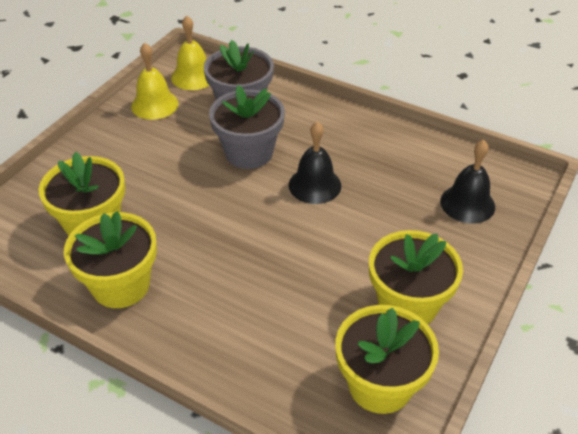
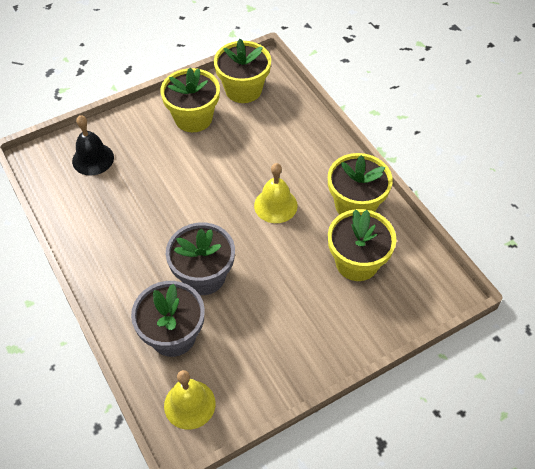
camera: 150 degrees left, 10 degrees up
(154, 104) = (249, 379): yellow bell -> yellow bell (275, 205)
(314, 185) = (178, 221): black bell -> none

